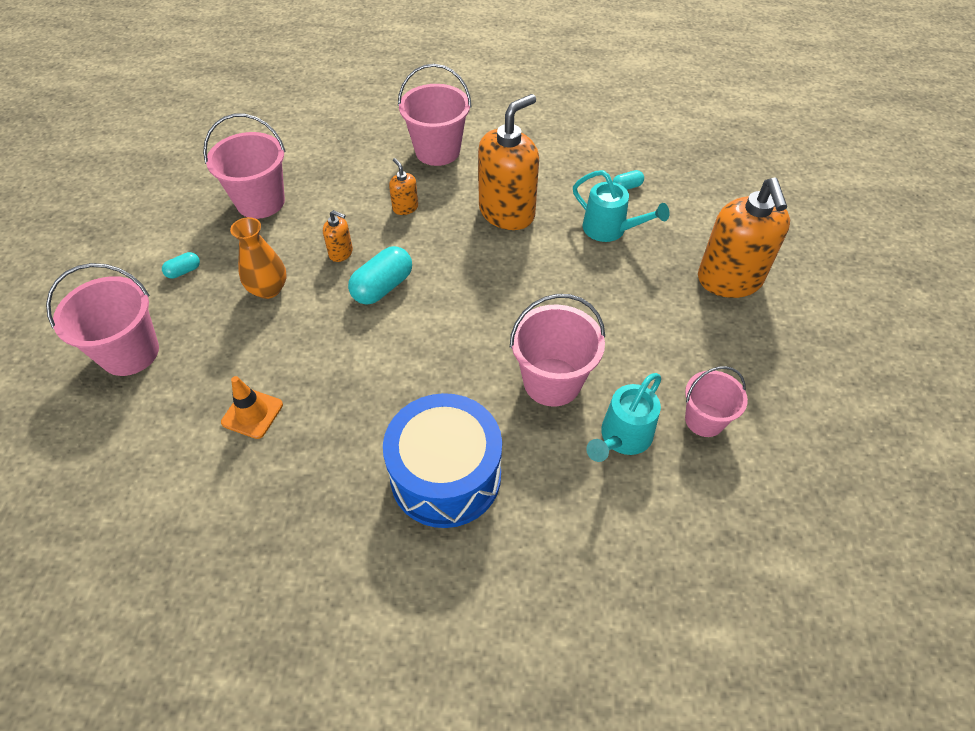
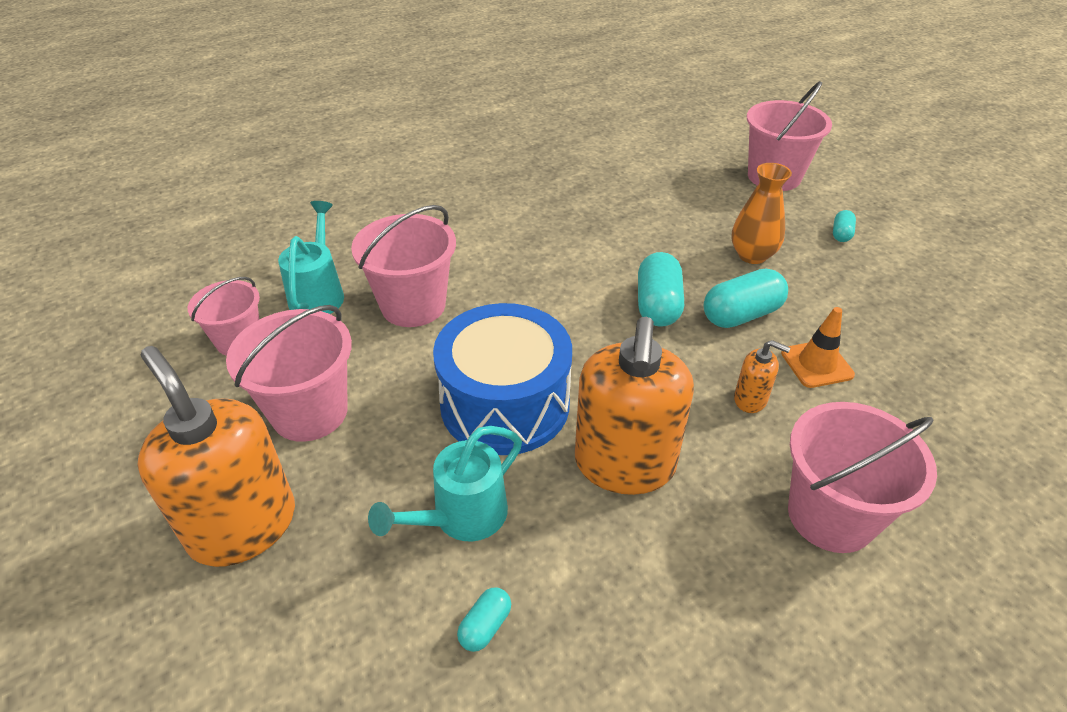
camera: 145 degrees right, 10 degrees down
(252, 413) = (634, 186): orange traffic cone -> orange traffic cone (816, 364)
(260, 202) = (899, 321): pink bucket -> pink bucket (310, 412)
(341, 253) = (741, 315): orange soap dispenser -> turquoise capsule
(445, 475) = (453, 215): blue drum -> blue drum (505, 403)
(610, 230) = (461, 517): turquoise watering can -> turquoise watering can turned 45 degrees counterclockwise

